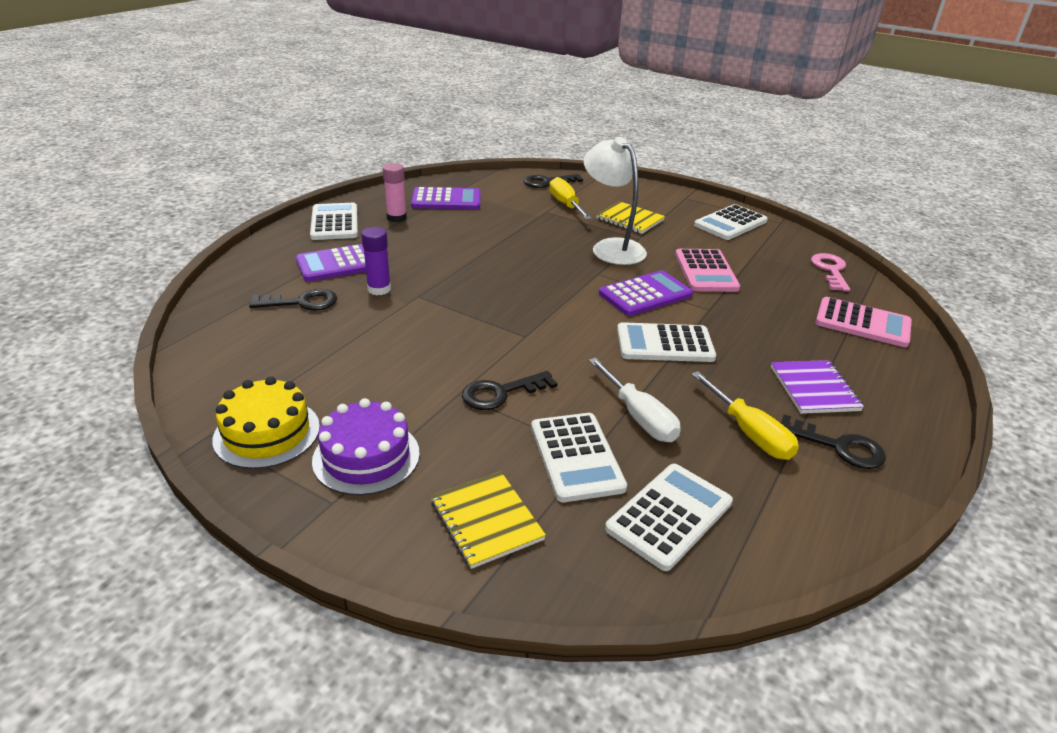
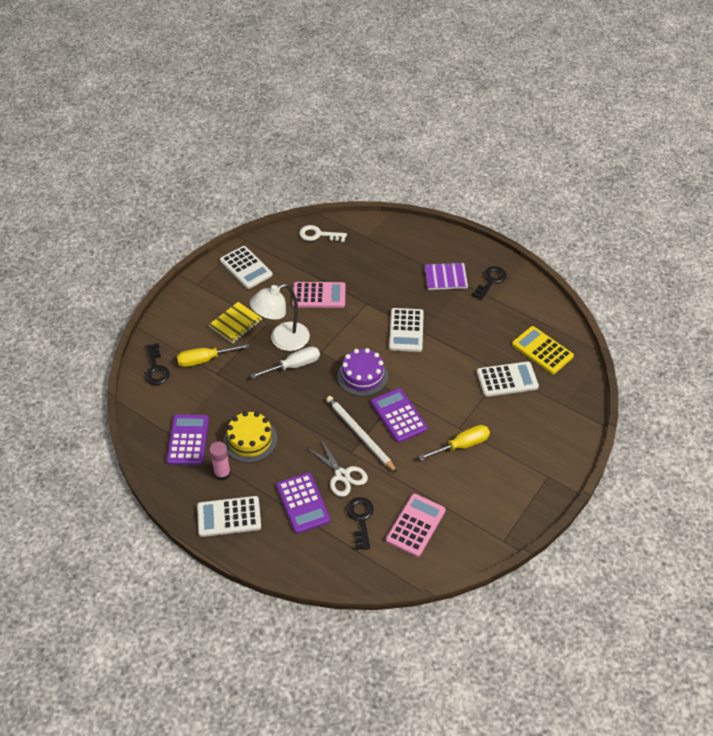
camera: 85 degrees left, 15 degrees up
(267, 433) = (500, 513): yellow cake -> yellow cake (250, 440)
(366, 457) = (515, 465): purple cake -> purple cake (362, 376)
(379, 289) = (342, 475): purple glue stick -> white scissors
(448, 302) = (359, 434): none -> white pencil
(486, 520) = (552, 416): yellow notebook -> none
(501, 393) = (457, 408): black key -> none
(638, 416) = (474, 351): white screwdriver -> white screwdriver (294, 366)
(645, 294) = (349, 331): purple calculator -> purple calculator (398, 415)
(669, 516) = (542, 350): white calculator -> yellow calculator
(749, 432) = (483, 311): yellow screwdriver -> yellow screwdriver (462, 445)
(830, 270) = (318, 235): pink key -> white key
(862, 323) = (381, 239): pink calculator -> pink calculator (415, 525)

